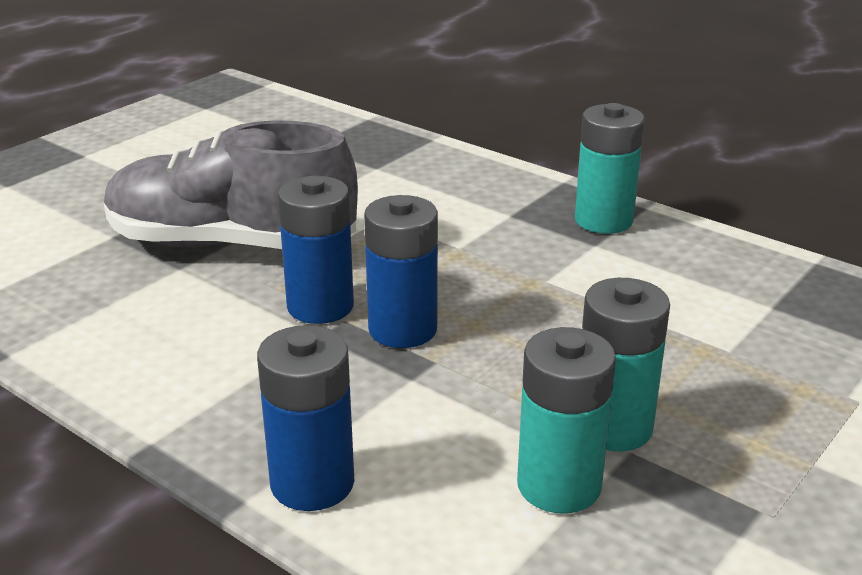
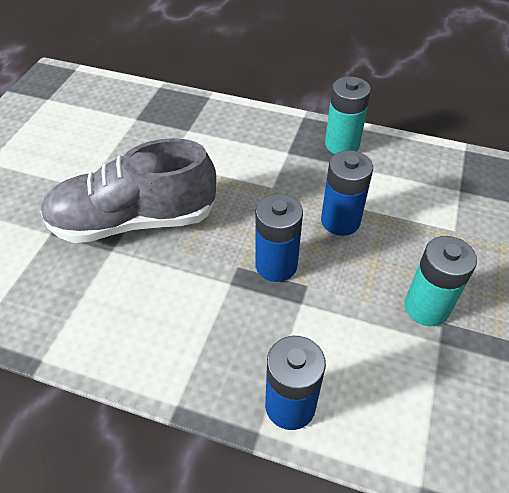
camera: 20 degrees left, 20 degrees up
(320, 306) = (218, 260): blue battery -> blue battery (340, 221)
(559, 485) = (421, 361): turquoise battery -> none

